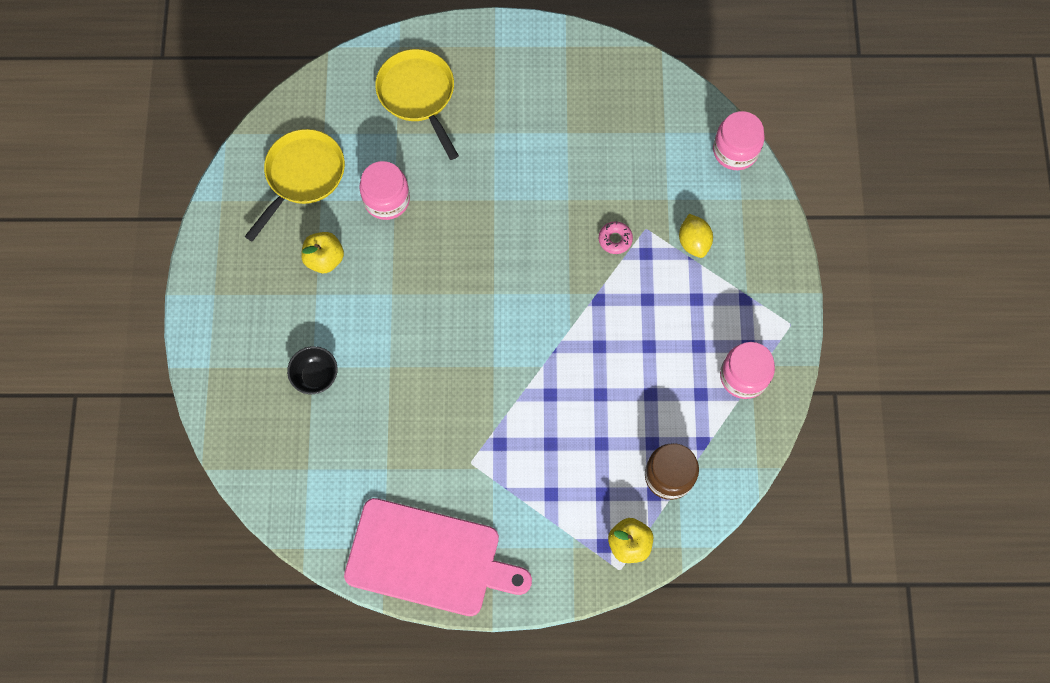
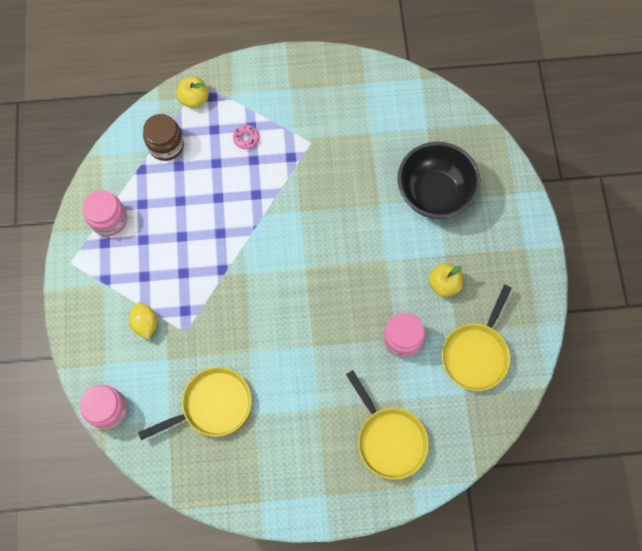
camera: 175 degrees right, 0 degrees up
(315, 376) = (434, 193): black bowl -> black bowl, size x2.13
(429, 558) = (333, 79): pink cutting board -> none
(615, 145) = (212, 405): none -> yellow pan
(615, 239) = (210, 320): pink donut -> pink donut (246, 138)

